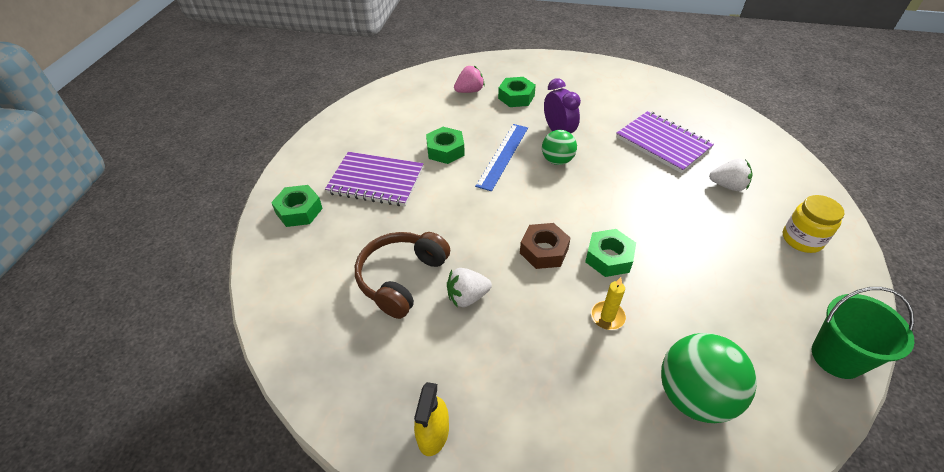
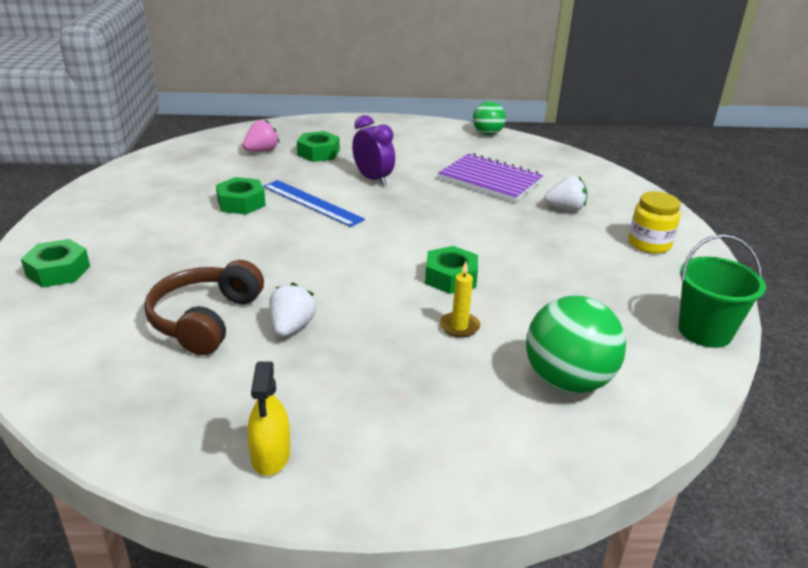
camera: 15 degrees left, 15 degrees down
(376, 181) = (157, 236): purple notebook -> none
(467, 297) = (291, 327): white strawberry -> white strawberry turned 135 degrees clockwise
(503, 156) = (312, 203): blue ruler -> blue ruler turned 60 degrees counterclockwise
(544, 251) = (375, 279): brown nut -> none
(557, 160) = (376, 202): green ball -> green ball (487, 134)

